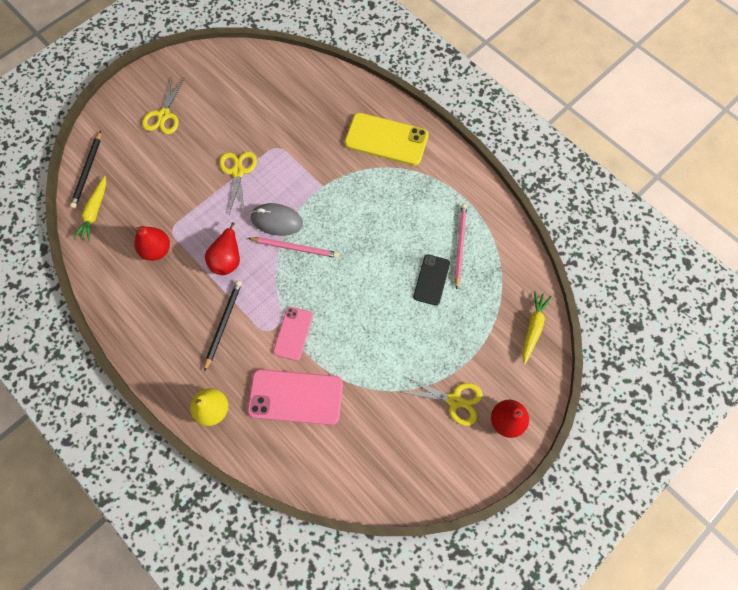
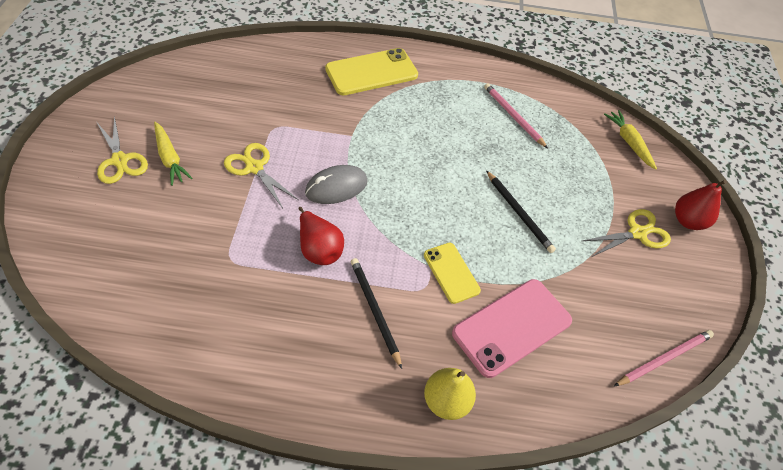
camera: 45 degrees left, 15 degrees down
(87, 171) = (67, 261): black pencil -> black pencil (519, 213)
(94, 212) = (115, 297): yellow carrot -> yellow carrot (170, 158)
(157, 250) = (231, 288): red pear -> none
(293, 333) = (451, 272): pink phone -> yellow phone
(295, 248) = (378, 199): pink pencil -> pink pencil (664, 358)
(431, 280) = (520, 154): black phone -> none

